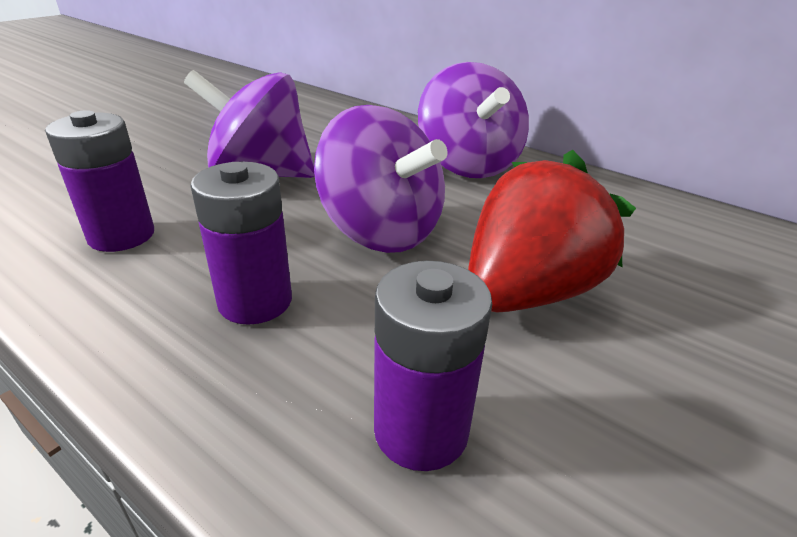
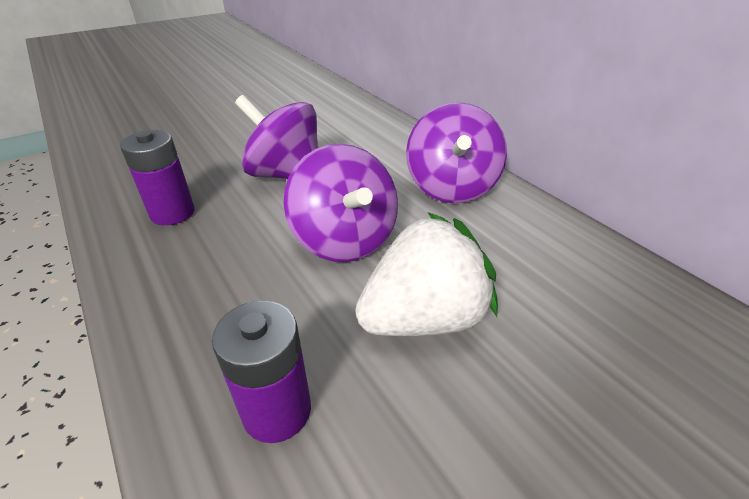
camera: 20 degrees right, 5 degrees up
(255, 301) = (227, 282): purple battery -> none
(527, 292) = (424, 318): red strawberry -> white strawberry

